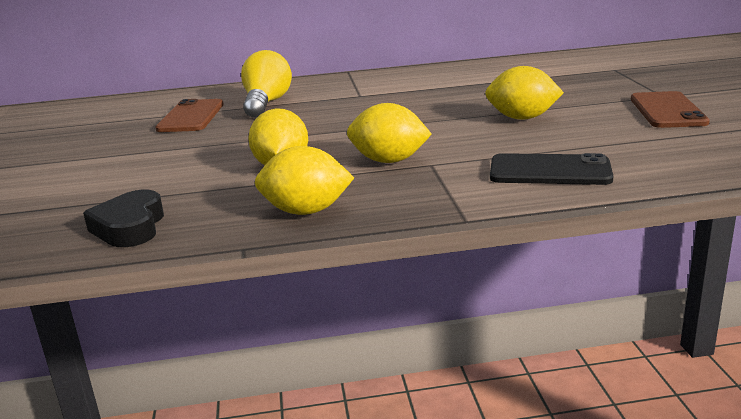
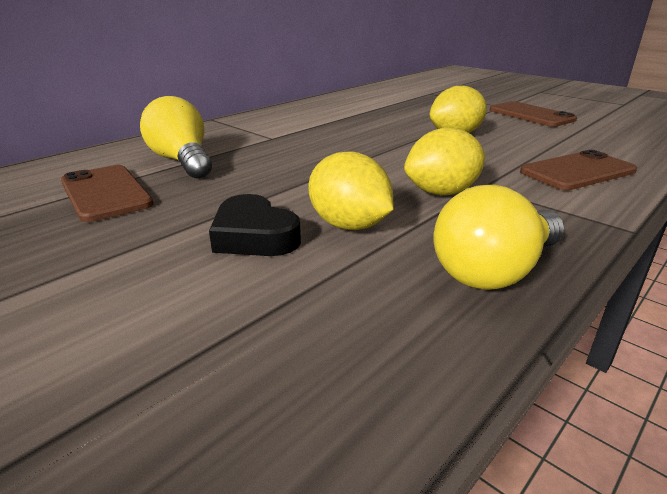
camera: 40 degrees left, 5 degrees up
(130, 227) = (326, 387): black heart -> black heart (254, 236)
(306, 211) = (494, 271): yellow lemon -> yellow light bulb
(550, 171) = (577, 171): black phone -> brown phone

